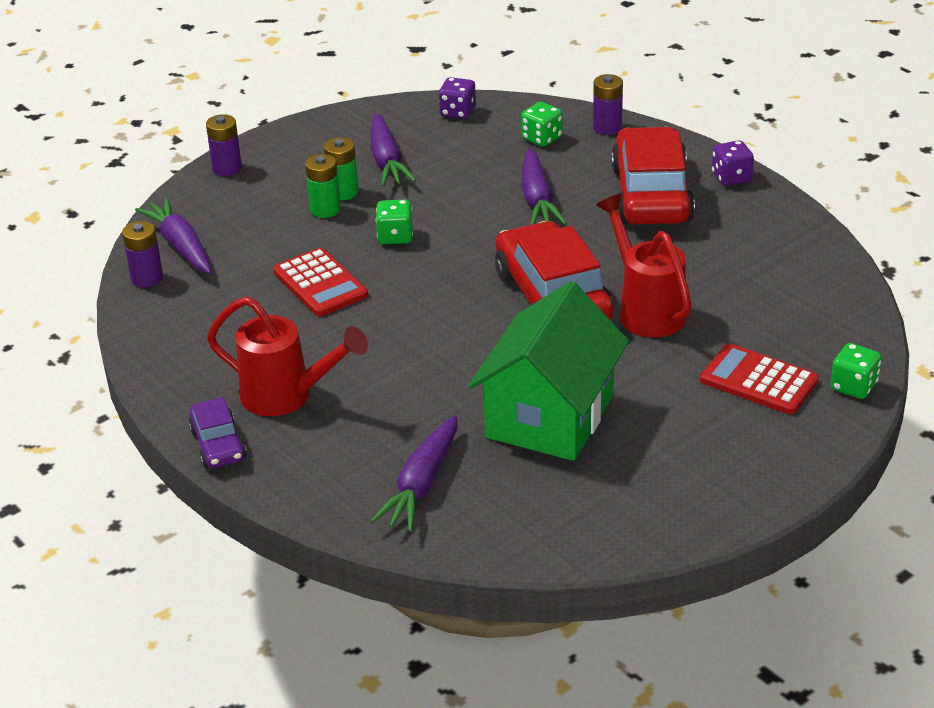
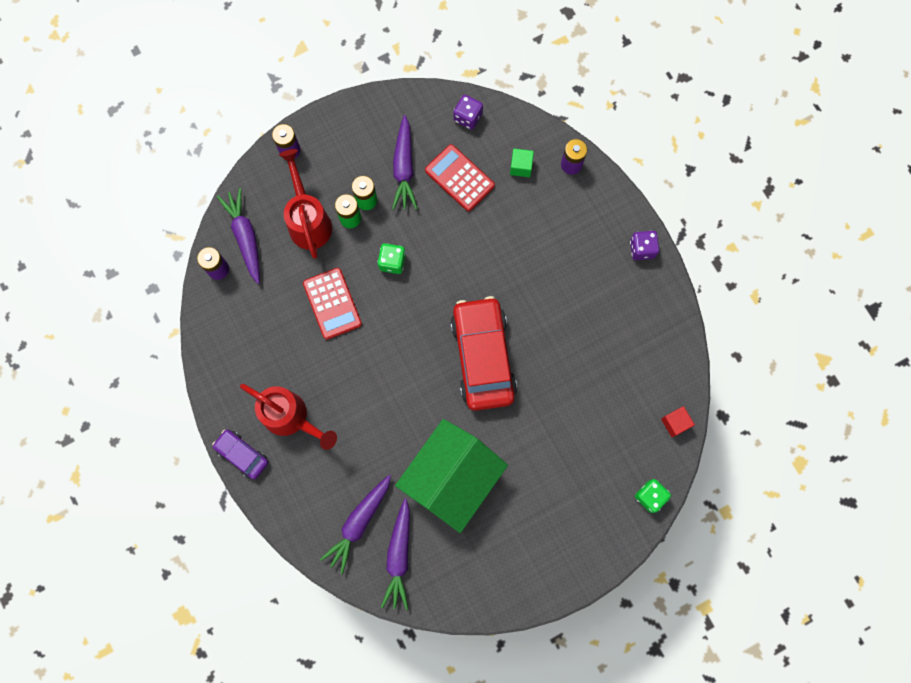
camera: 10 degrees right, 40 degrees up
(218, 444) = (242, 455): purple car -> purple car turned 135 degrees clockwise
(537, 199) = (499, 242): purple carrot -> purple carrot (399, 556)
(542, 138) = (521, 166): green dice -> green cube
(646, 309) = (541, 385): red watering can -> red watering can (308, 220)
(651, 194) = (580, 256): red car -> none
(758, 381) = (592, 476): red calculator -> red calculator (459, 178)
(853, 313) = (675, 423): none -> red cube

